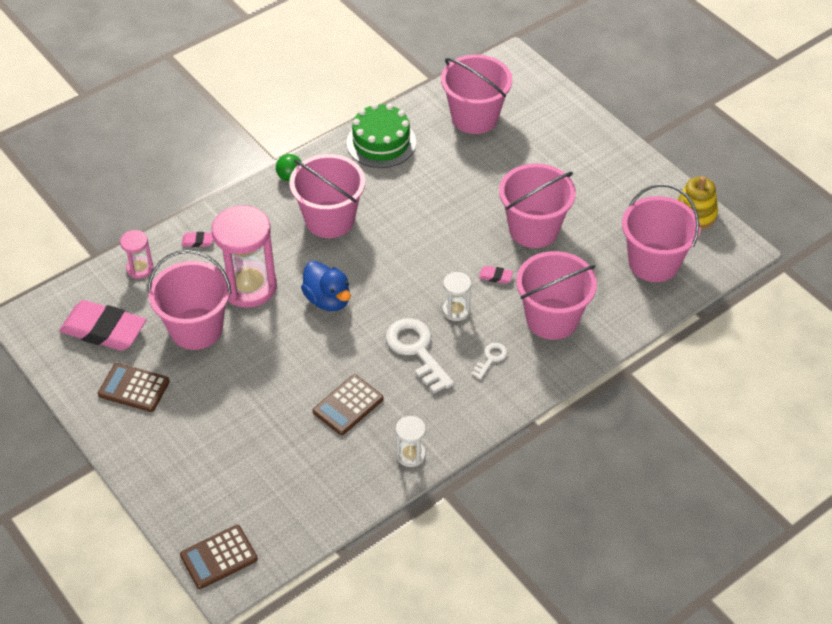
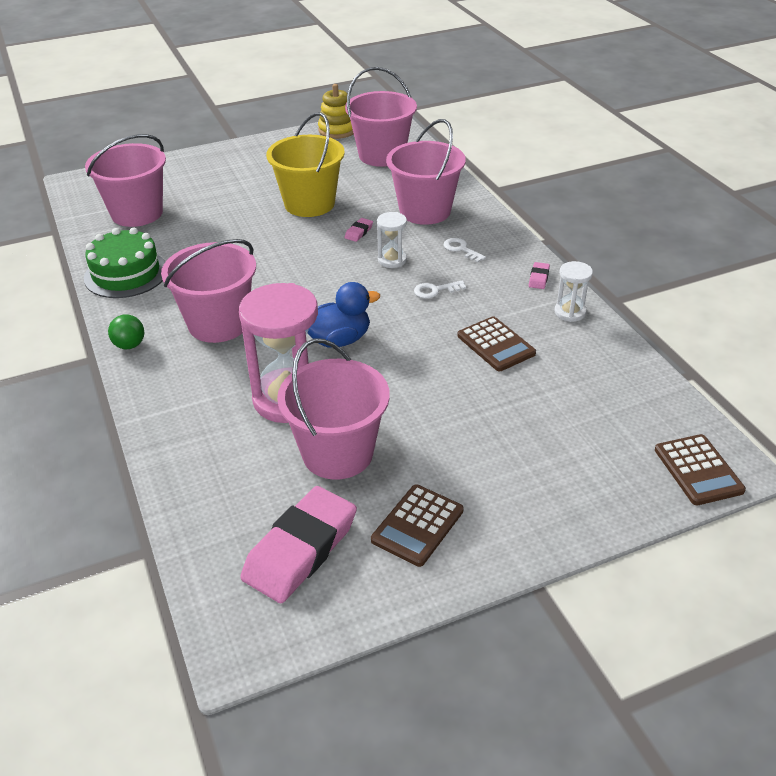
camera: 75 degrees left, 10 degrees down
(140, 268) = (204, 499): pink hourglass -> none
(198, 241) = (187, 436): pink eraser -> pink eraser (538, 278)
(416, 350) = (435, 290): white key -> white key, size x0.50
(533, 229) = (309, 204): pink bucket -> yellow bucket

